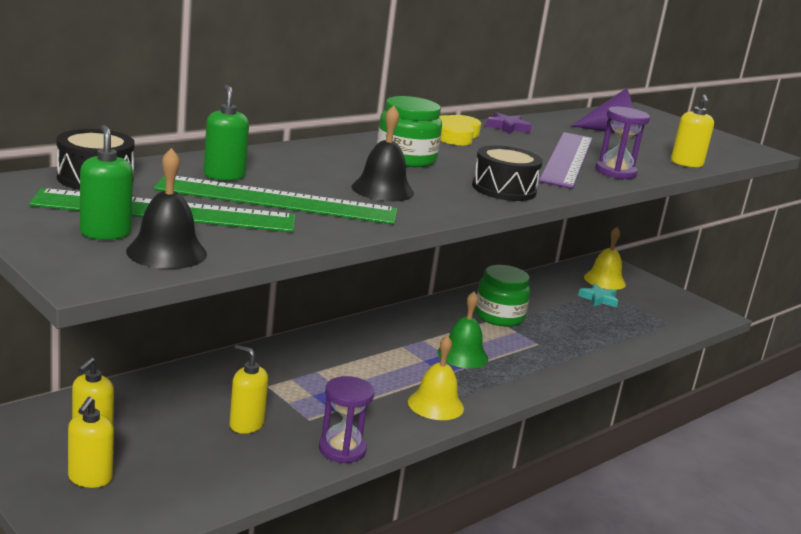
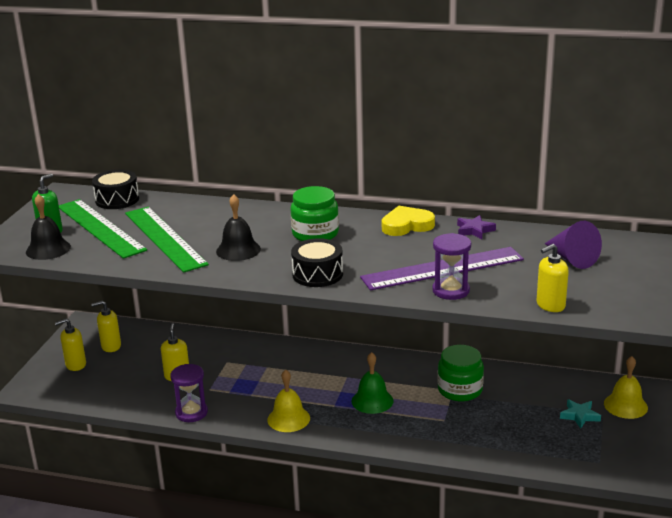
camera: 60 degrees right, 5 degrees up
(224, 175) = (178, 215): green soap dispenser -> none

